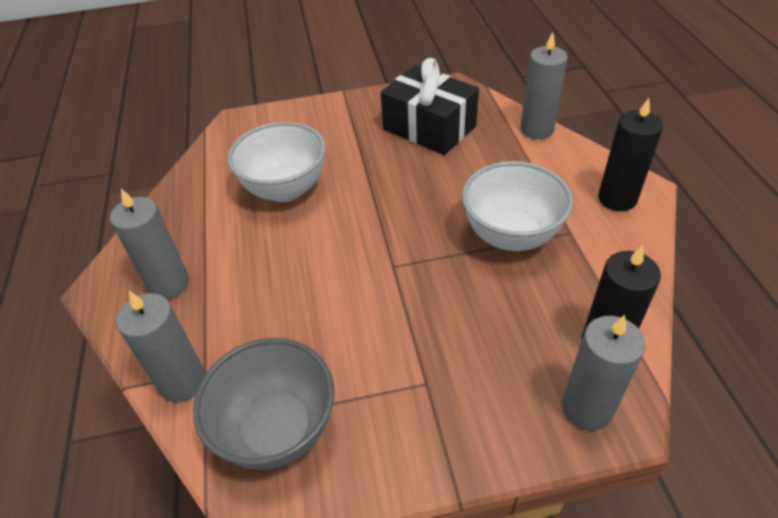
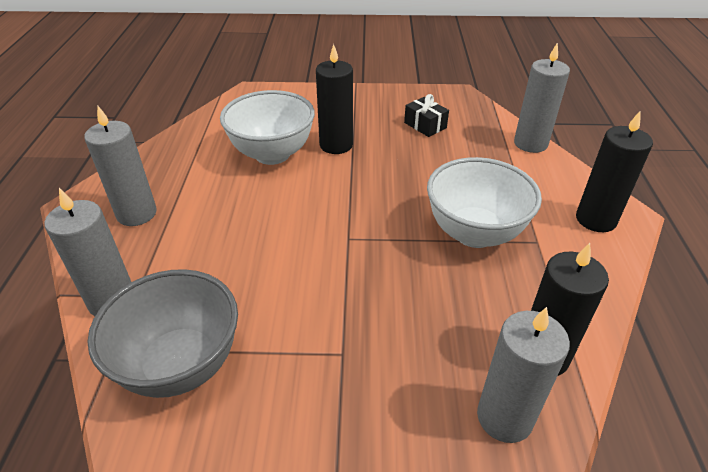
camera: 10 degrees right, 5 degrees down
(347, 167) = (336, 145): none -> black candle
(429, 127) = (425, 125): black gift -> black gift, size x0.47

